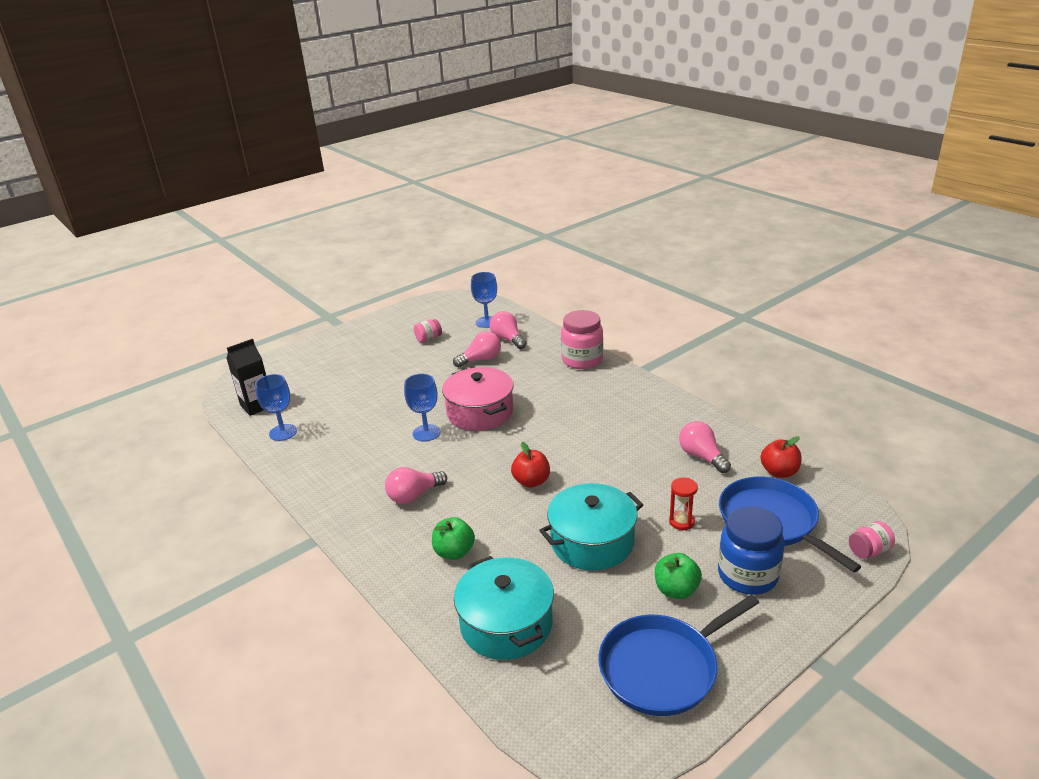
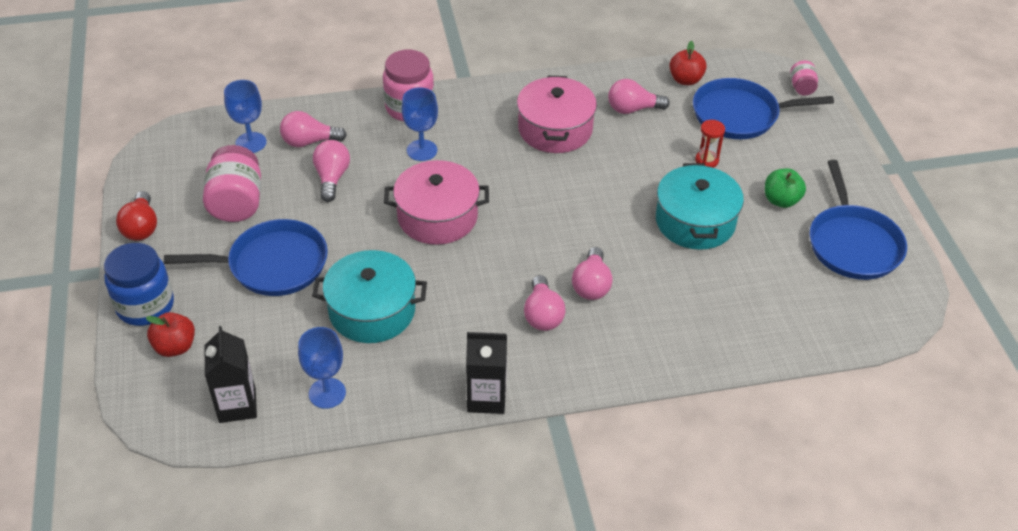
camera: 65 degrees left, 15 degrees up
(312, 499) = (486, 398): none -> black carton
(383, 320) = (141, 227): none -> red light bulb
(384, 371) = (272, 264): none -> blue pan
(426, 433) = (439, 270): blue goblet -> blue goblet (422, 150)
(428, 339) = (237, 203): pink jar -> pink jar, size x1.95
(454, 552) = (649, 314): green apple -> none
(465, 509) = (591, 285): none -> pink light bulb
(506, 624) = (759, 312): turquoise pot -> turquoise pot (372, 311)
(531, 481) = (585, 225): red apple -> red apple (175, 347)
(630, 427) = (555, 129): none -> pink pot
(747, 575) = (788, 157): blue jar -> blue jar (145, 306)

